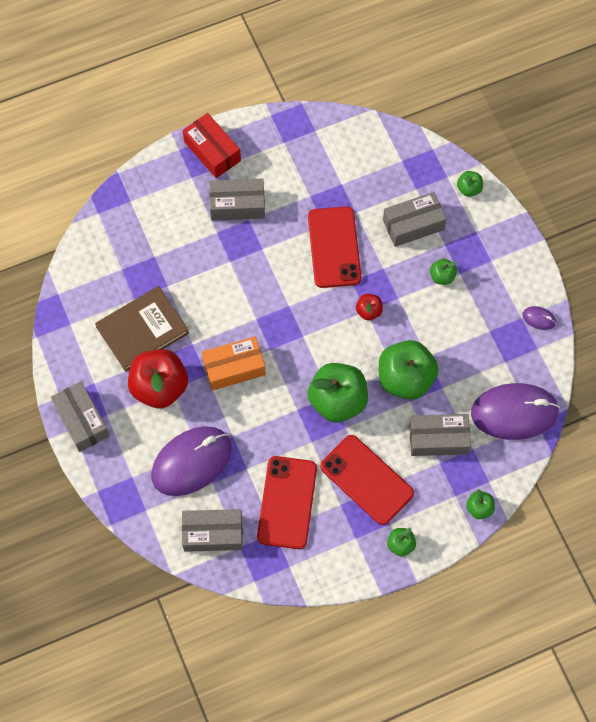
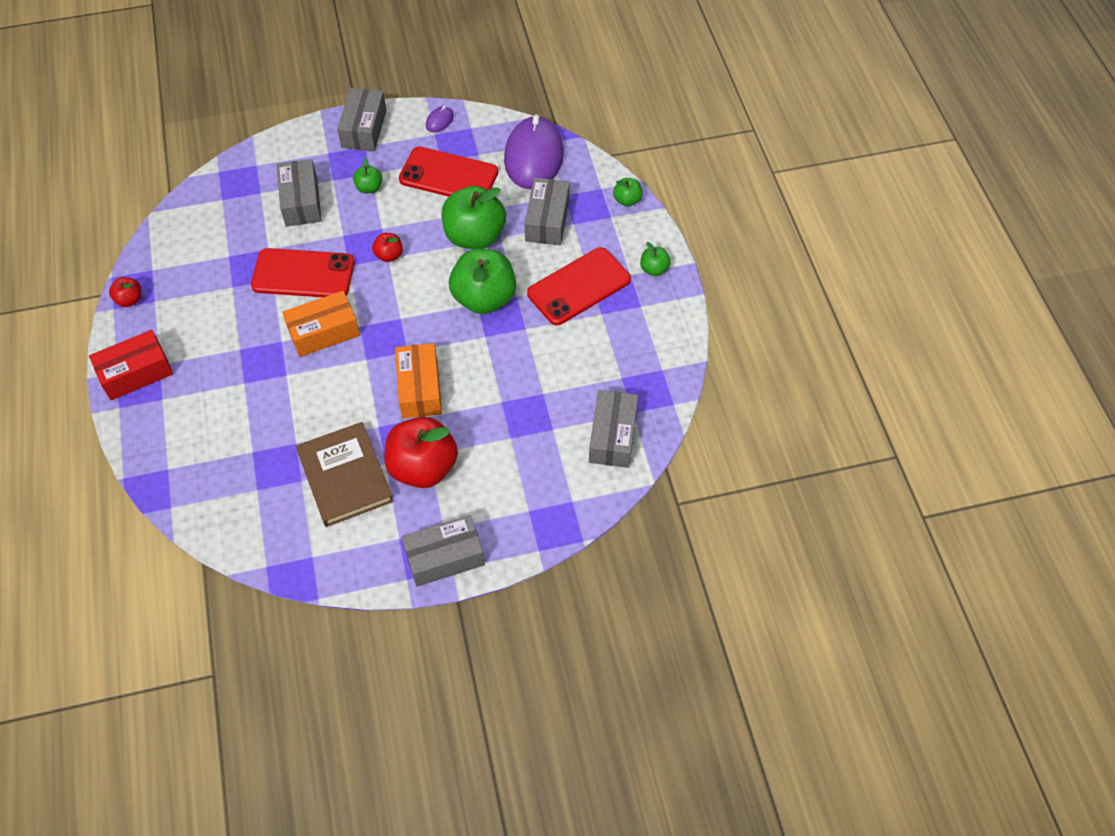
camera: 80 degrees left, 10 degrees down
(191, 462) = (523, 446): purple mouse -> none
(237, 205) = (217, 357): grey box -> grey box (364, 129)
(277, 279) = (324, 332): none -> orange box
(281, 124) = (129, 300): none -> red apple
(287, 502) = (590, 361): red phone -> red phone (448, 176)
(469, 189) = (277, 150): green apple -> none

